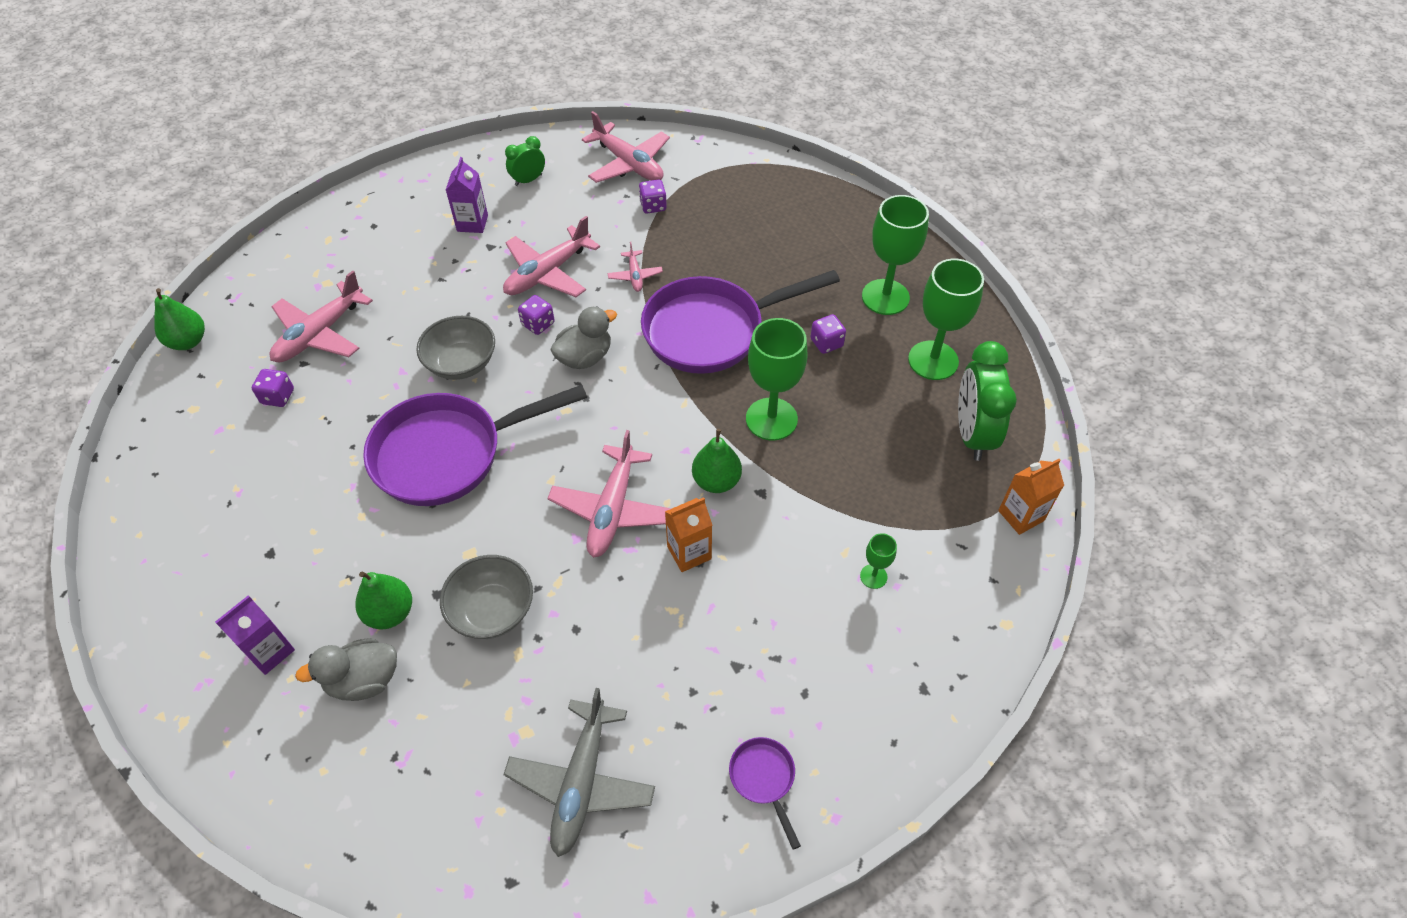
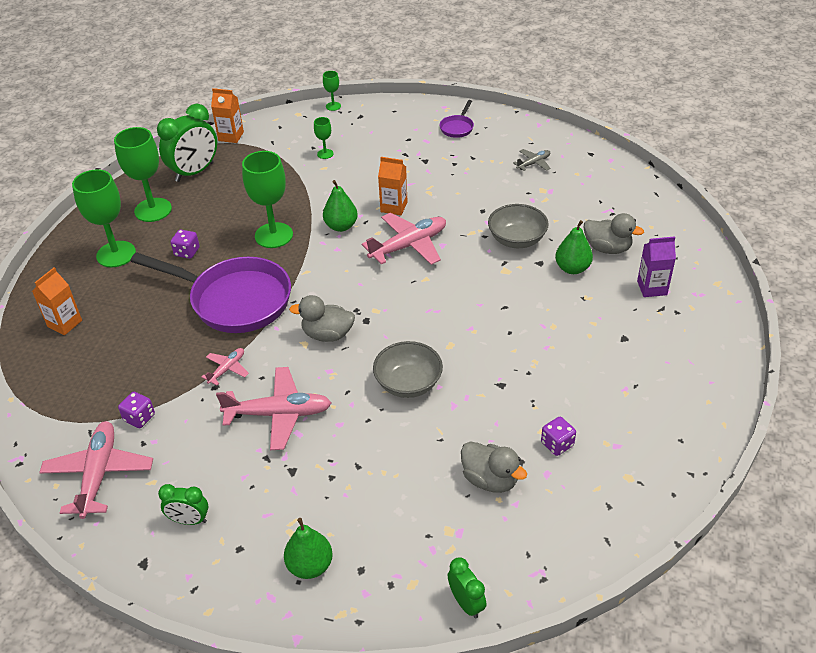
camera: 135 degrees left, 10 degrees down
(188, 341) = (603, 549): green pear -> green pear (310, 566)
(278, 251) = (466, 603): none -> green clock
(320, 334) = (490, 480): pink plane -> grey duck
(448, 454) = (471, 329): purple pan -> none
(472, 223) = (281, 506): purple carton -> none
(538, 324) = (330, 378): purple dice -> none
(581, 783) = (533, 163): grey plane -> grey plane, size x0.51
(821, 222) = (65, 323): none -> orange carton
(985, 679) = (333, 106): none -> green goblet

